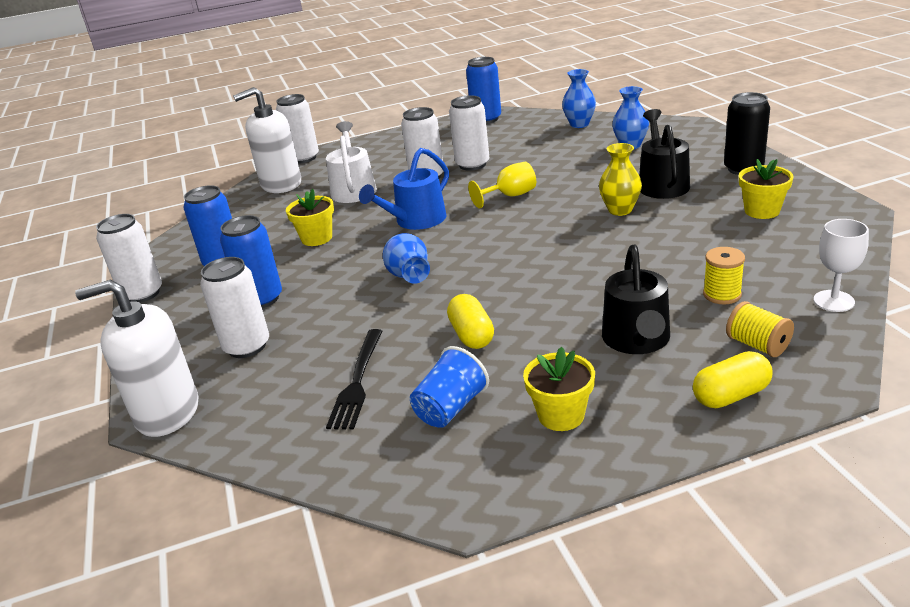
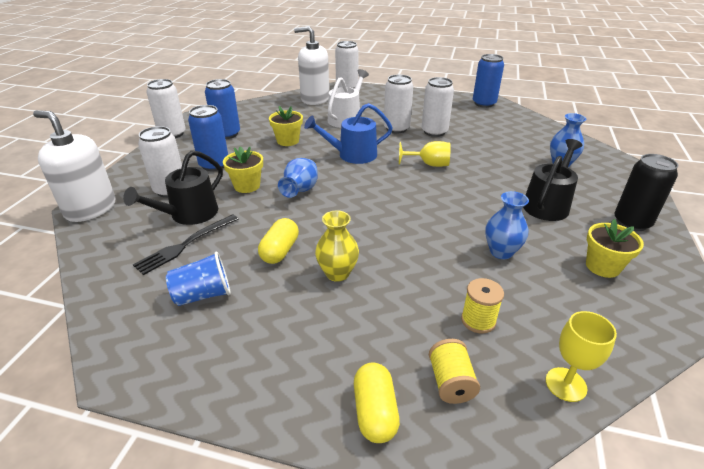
camera: 30 degrees right, 5 degrees up
(561, 415) = (250, 345): yellow flower pot -> yellow flower pot (247, 186)
(579, 124) = (543, 132): blue vase -> blue vase (501, 252)
(620, 210) = (489, 210): yellow vase -> yellow vase (337, 273)
(637, 340) = (371, 319): black watering can -> black watering can (189, 214)
(731, 395) = (375, 412): yellow capsule -> yellow capsule turned 75 degrees clockwise
(833, 301) = (566, 384): white goblet -> yellow goblet

